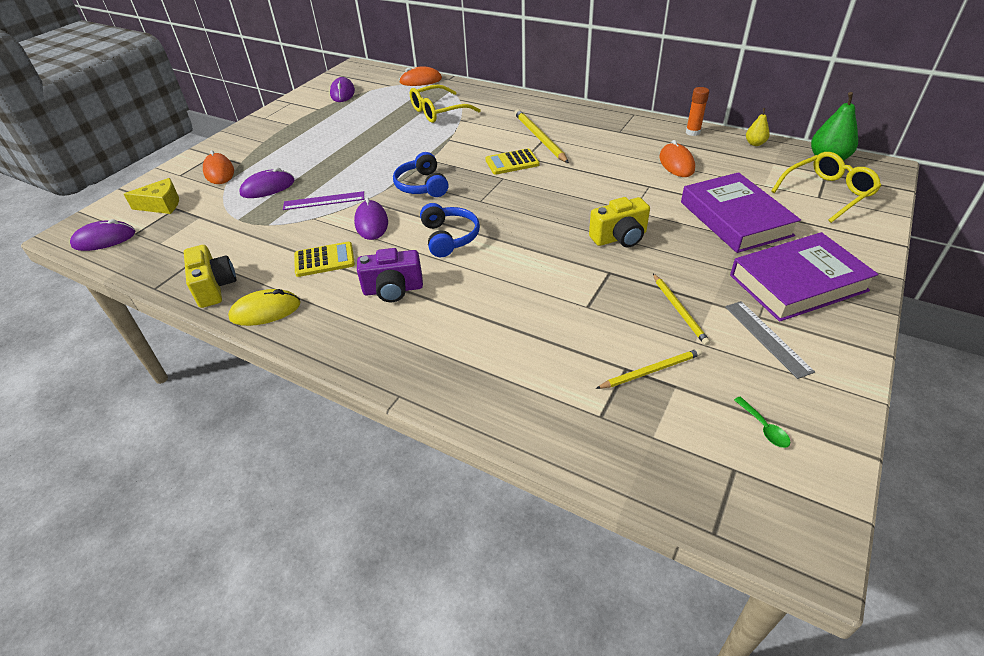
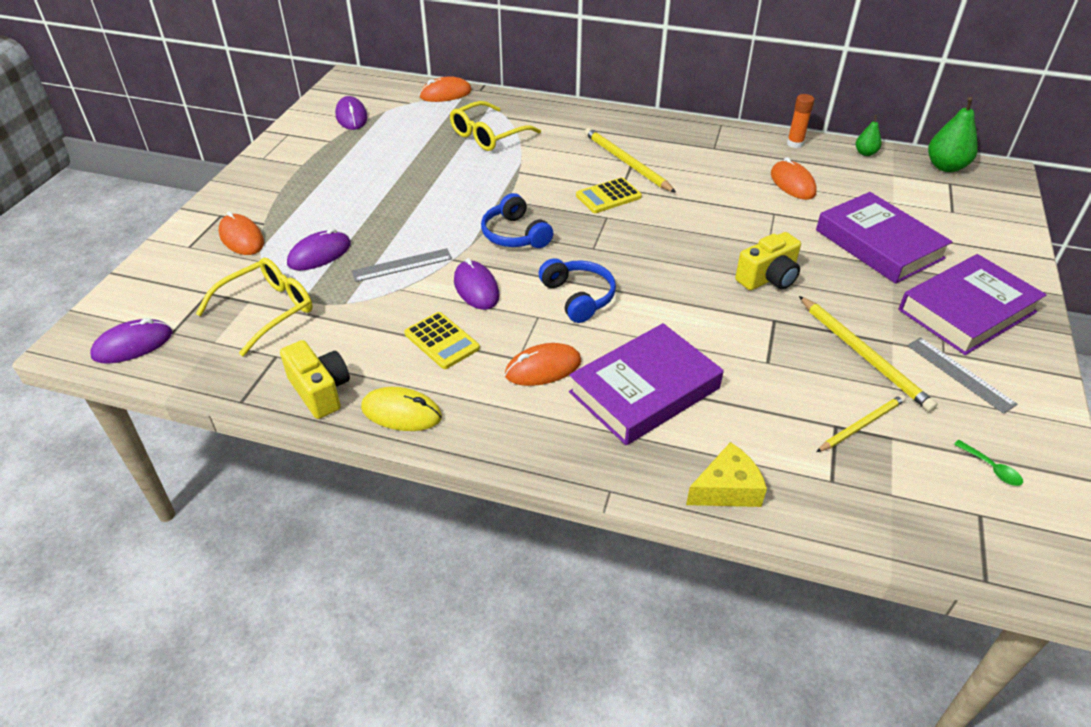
camera: 15 degrees left, 0 degrees up
(162, 205) = (187, 290): yellow cheese -> yellow cheese (727, 489)
(265, 311) = (401, 412): yellow mouse -> yellow mouse turned 45 degrees clockwise
(324, 201) = (402, 265): purple ruler -> grey ruler
(324, 260) = (442, 341): yellow calculator -> yellow calculator turned 75 degrees clockwise
(393, 290) = (543, 368): purple camera -> orange mouse
(468, 317) = (644, 390): none -> purple book
(679, 310) = (863, 355): yellow pencil -> yellow pencil, size x1.57
(755, 143) = (865, 153): yellow pear -> green pear
(827, 193) = (959, 206): yellow glasses -> yellow glasses (268, 310)

